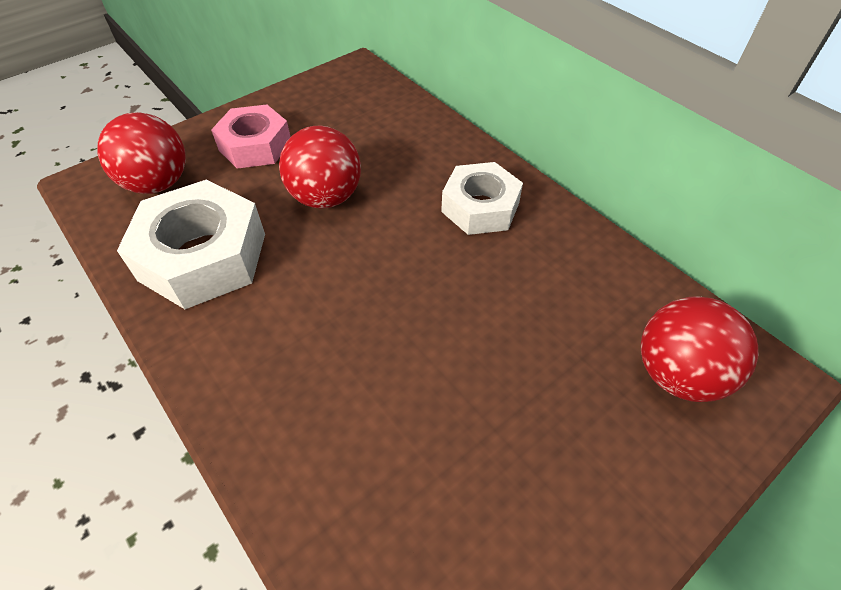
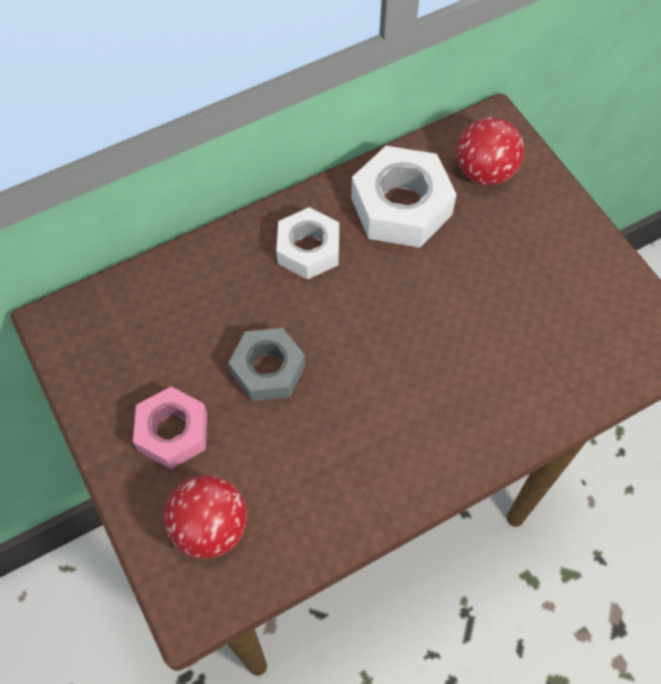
camera: 80 degrees left, 10 degrees up
(203, 256) = (324, 476): white nut -> white nut (401, 206)
(326, 197) = (268, 369): red ball -> grey nut

